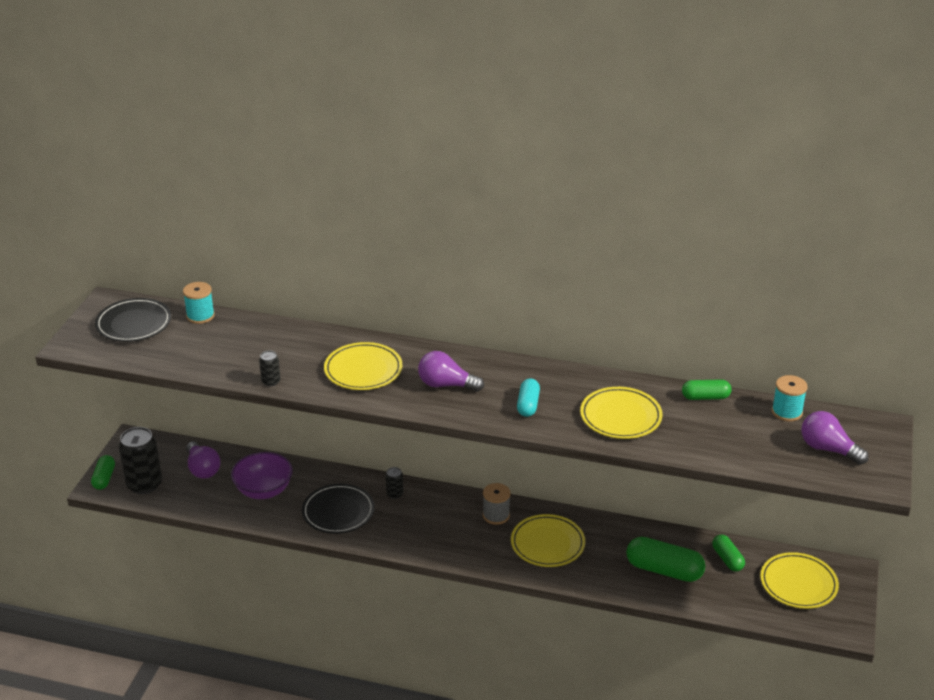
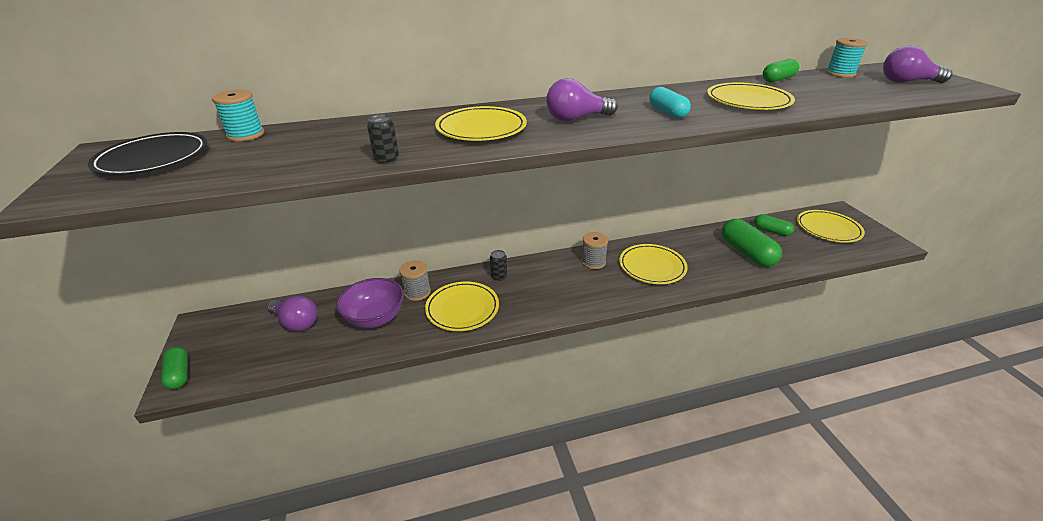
camera: 30 degrees left, 0 degrees up
(144, 484) = (235, 361): black can -> none
(313, 480) = (417, 292): none -> grey spool
(338, 512) = (462, 309): black plate -> yellow plate
(664, 570) = (746, 253): green capsule -> green capsule turned 75 degrees clockwise

